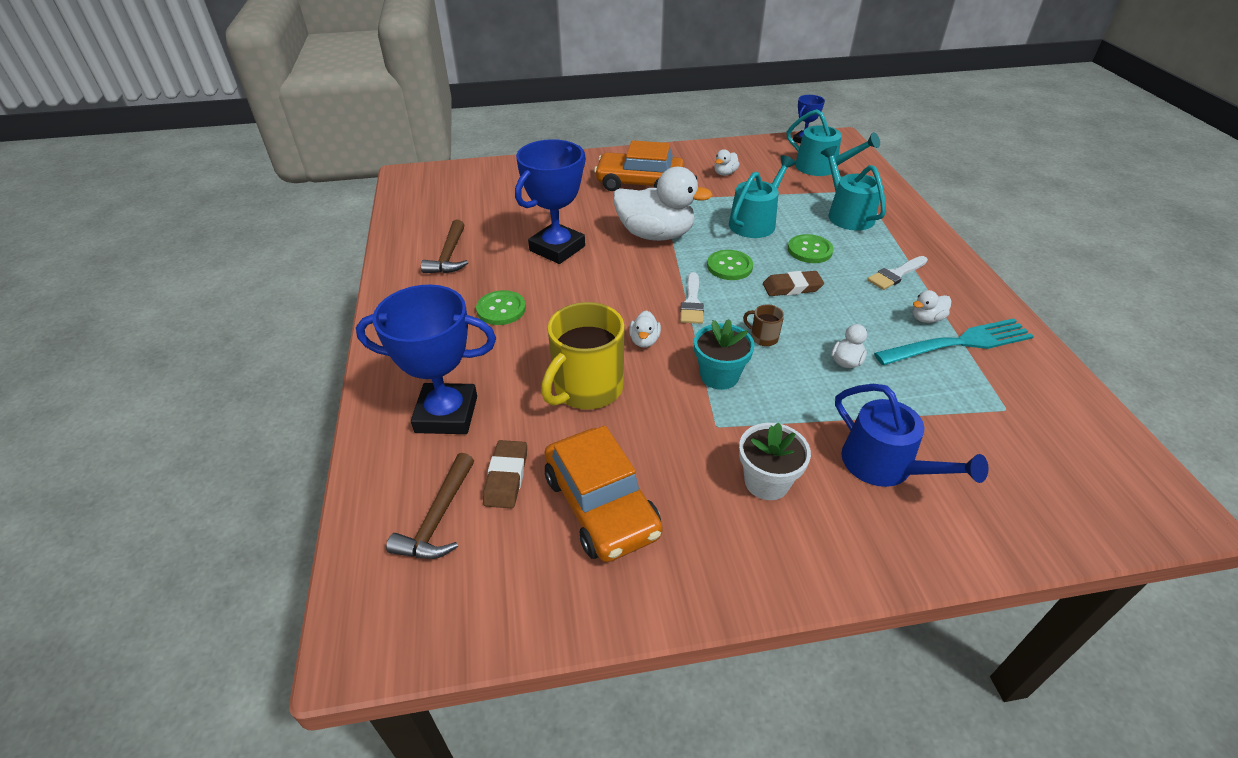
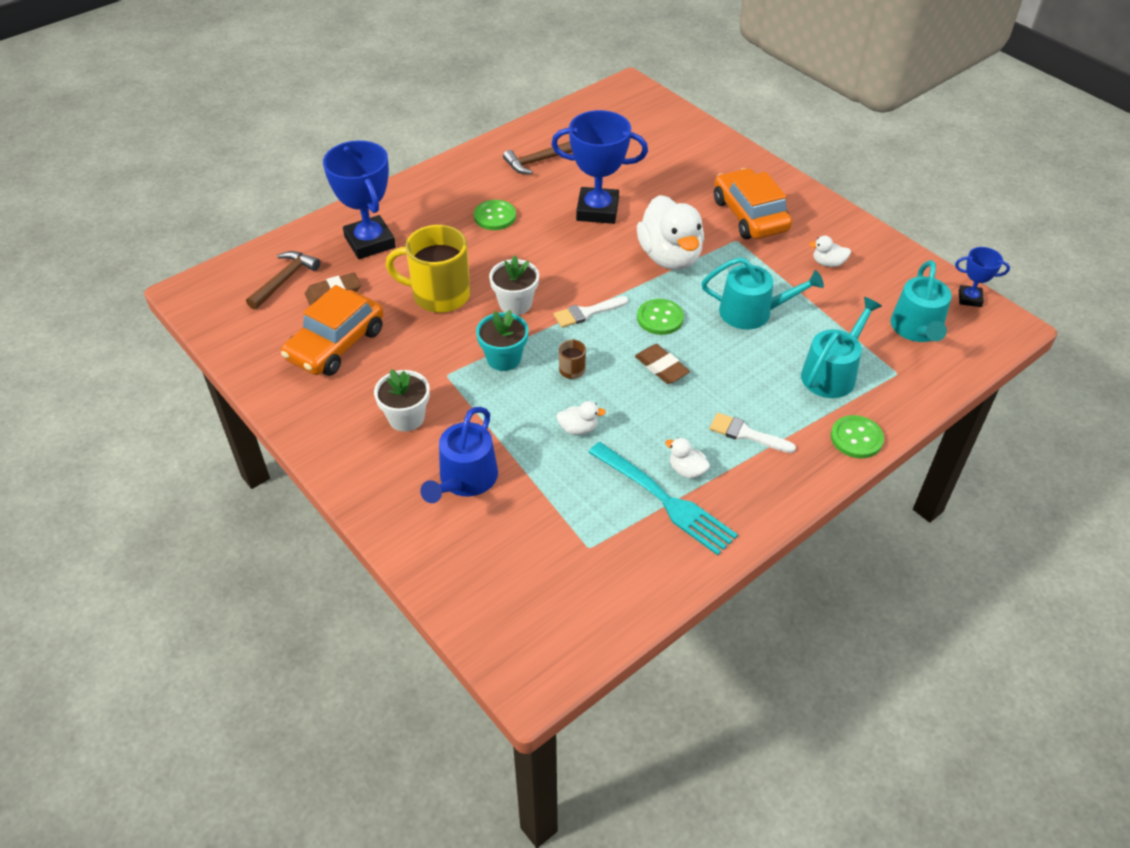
camera: 60 degrees right, 5 degrees up
(438, 518) = (284, 280): brown hammer -> brown hammer turned 135 degrees clockwise
(644, 341) = (515, 304): white duck -> white flower pot
(809, 250) = (735, 363): green button -> green button (856, 438)

